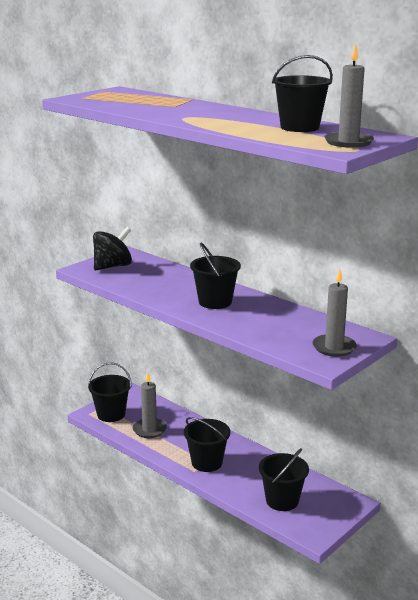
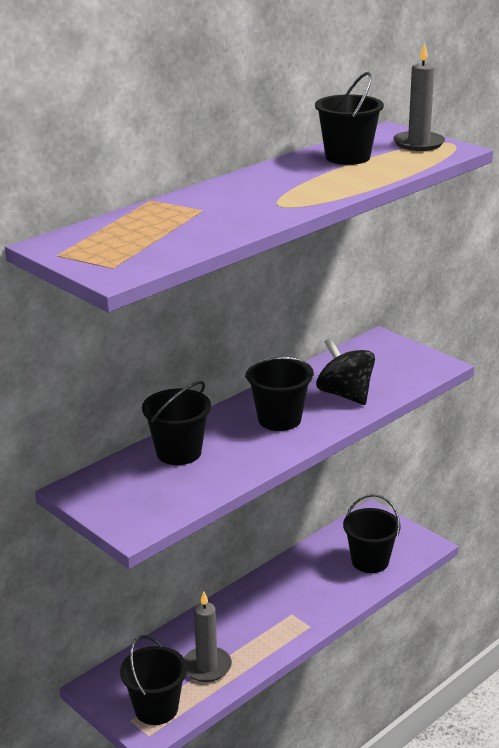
camera: 85 degrees left, 5 degrees up
(112, 266) = (131, 500): black spinning top -> black spinning top (345, 394)
(207, 463) = (292, 615): black bucket -> black bucket (179, 452)
(334, 347) = (405, 358): grey candle -> none

